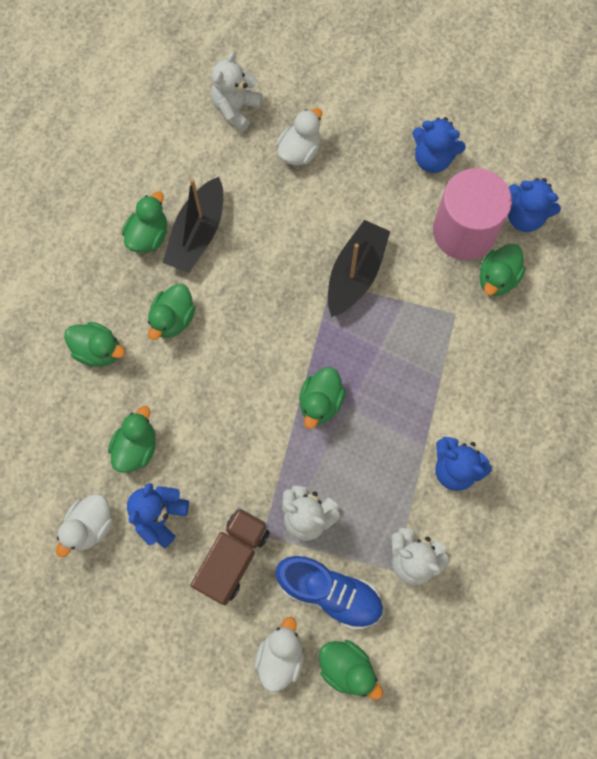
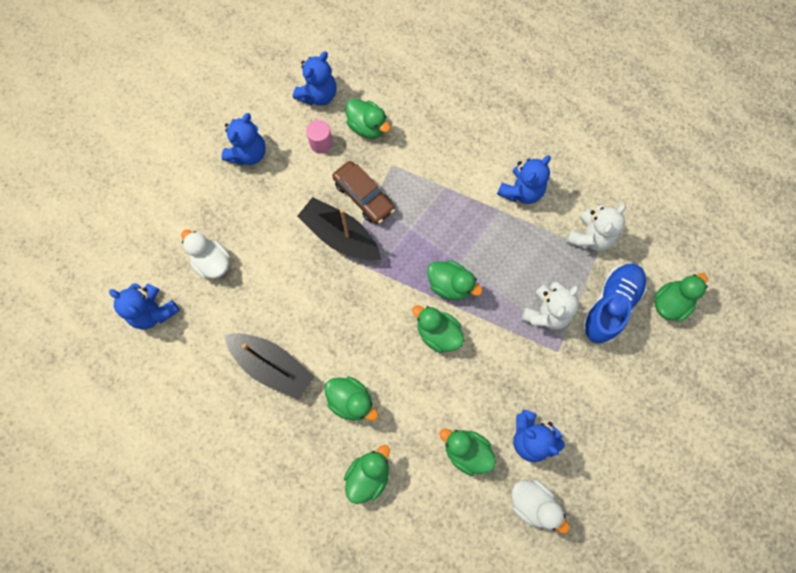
camera: 80 degrees left, 0 degrees up
(148, 235) = (263, 412): green duck -> green duck (438, 333)
(233, 558) = (574, 380): brown truck -> none
(236, 109) = (153, 311): white teddy bear -> blue teddy bear
(280, 656) = (657, 354): white duck -> none
(408, 290) = (364, 196): none -> brown car
(464, 231) = (321, 143): pink cylinder -> pink cylinder, size x0.42

